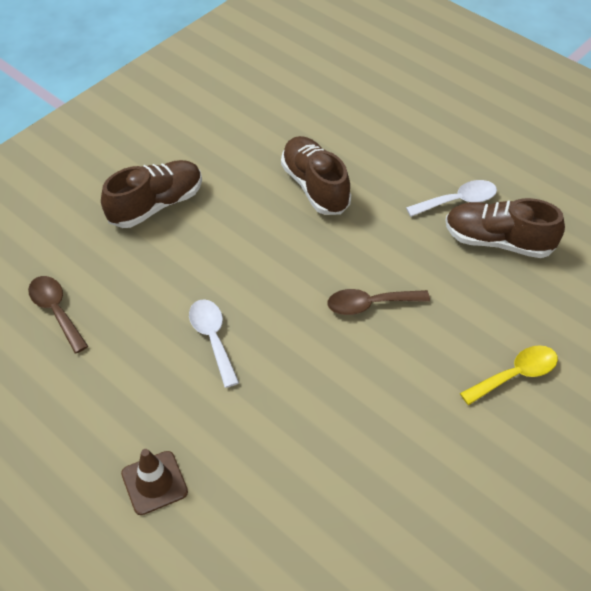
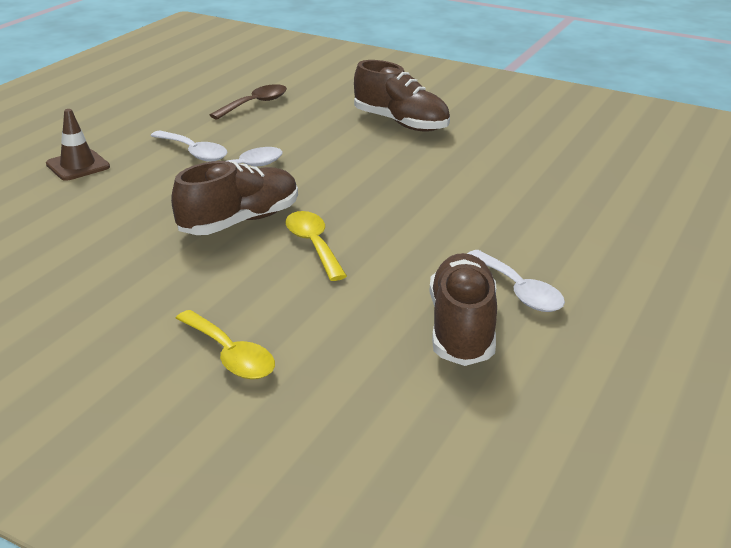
camera: 75 degrees right, 20 degrees down
(160, 375) = (194, 152): none -> white spoon
(315, 187) = (479, 195): brown shoe -> brown shoe (239, 221)
(370, 305) = (313, 245): brown spoon -> yellow spoon

